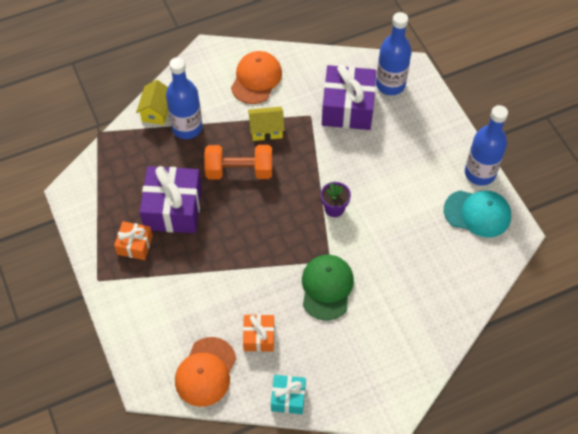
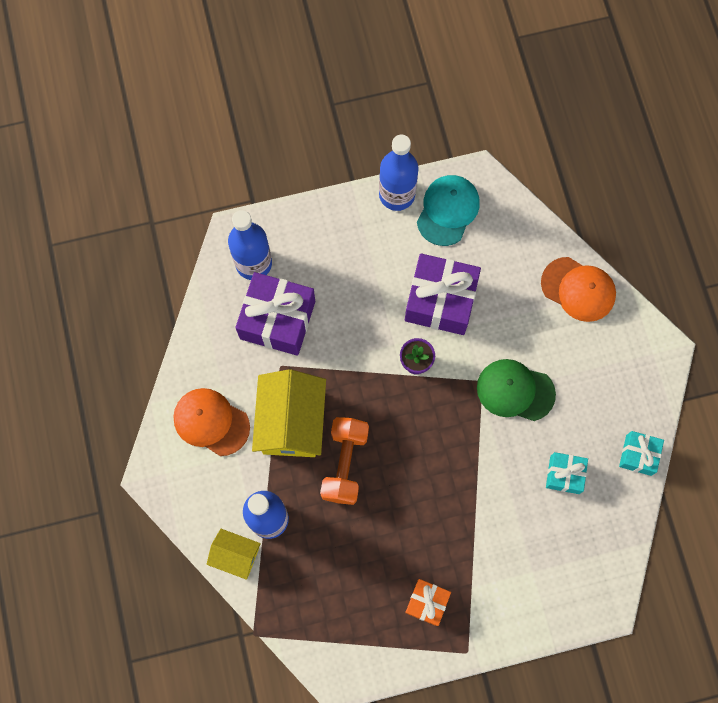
camera: 80 degrees left, 15 degrees up
(173, 208) = (384, 551): purple gift -> purple gift (440, 301)
(205, 372) = (598, 539): orange cap -> orange cap (578, 289)
(259, 337) = (564, 474): orange gift -> turquoise gift
(266, 130) = (291, 422): yellow house -> yellow house, size x1.82

